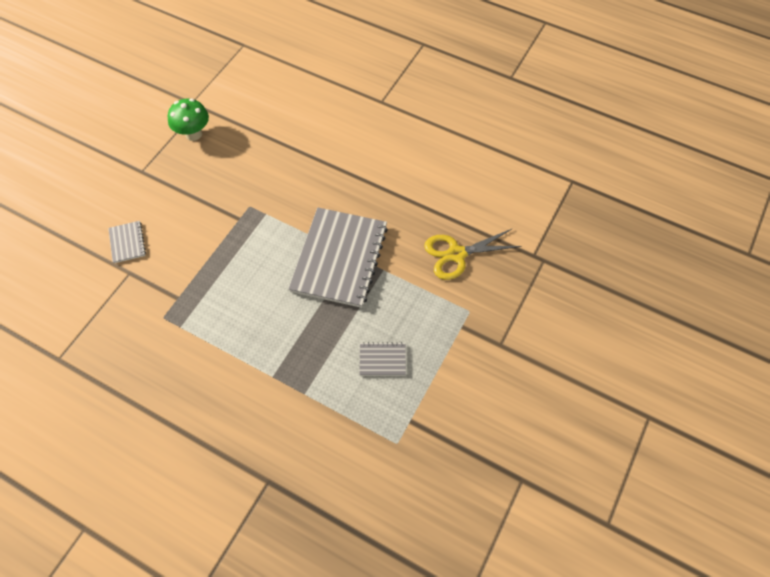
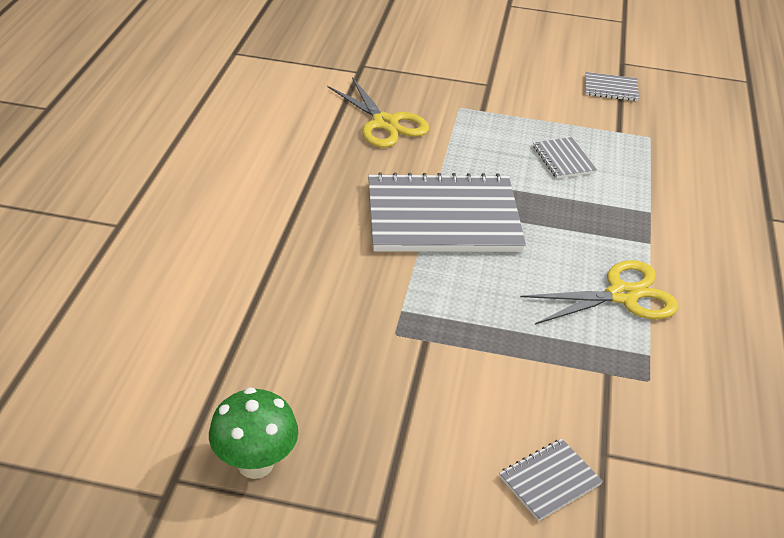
camera: 110 degrees left, 20 degrees down
(231, 334) = (622, 295): none -> yellow scissors
(478, 446) = (611, 88): none -> grey notebook

